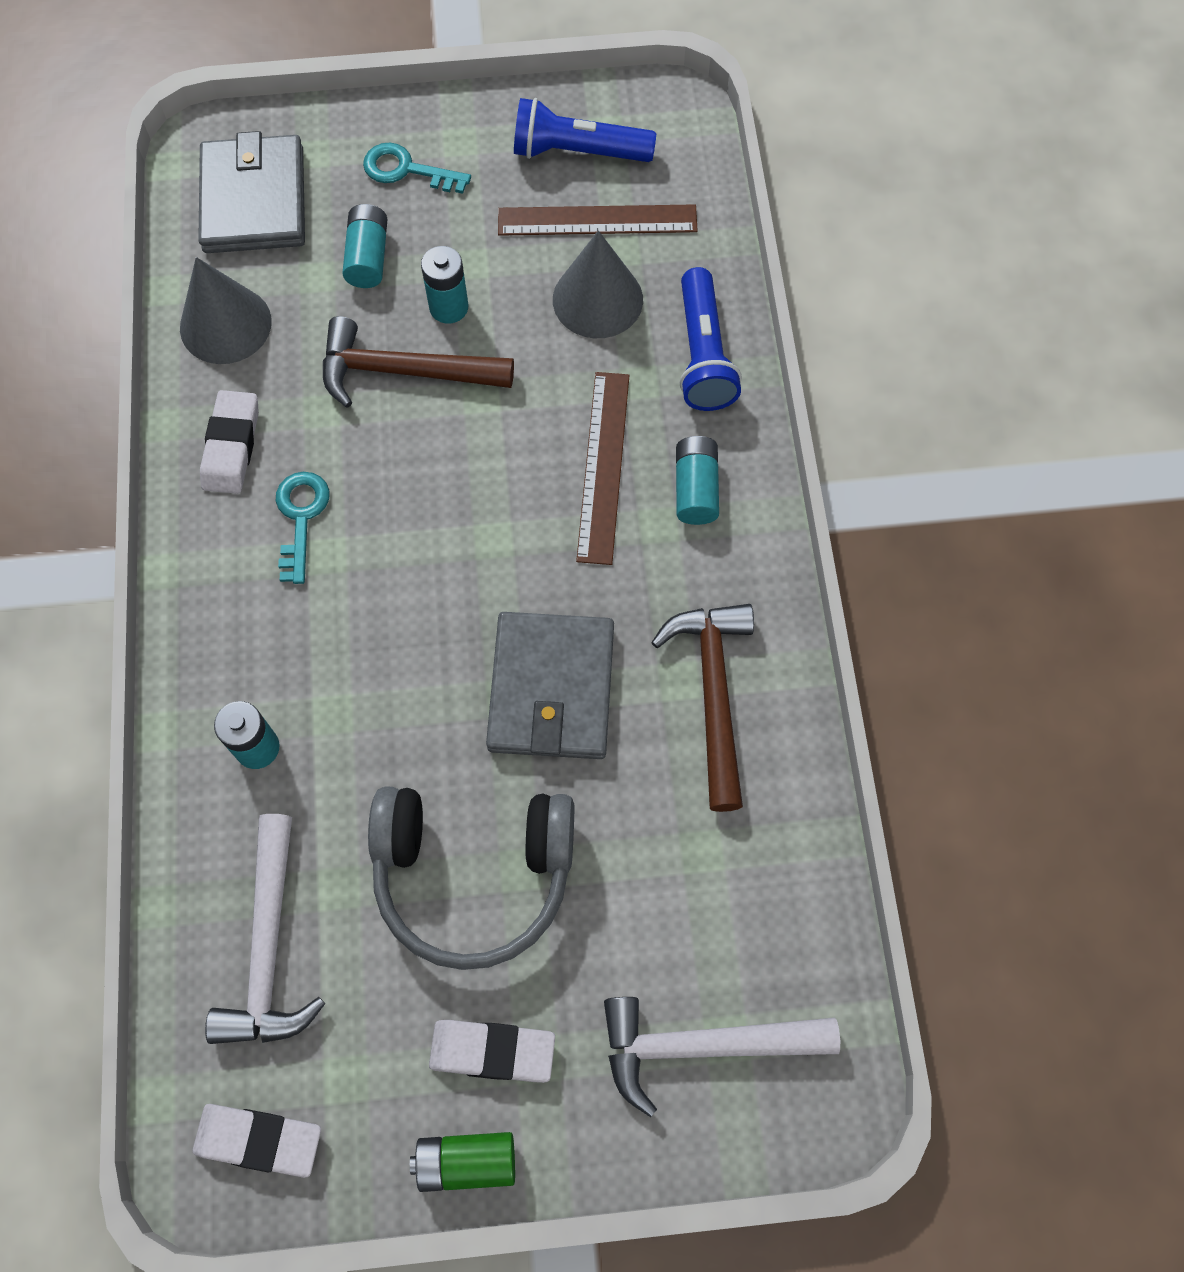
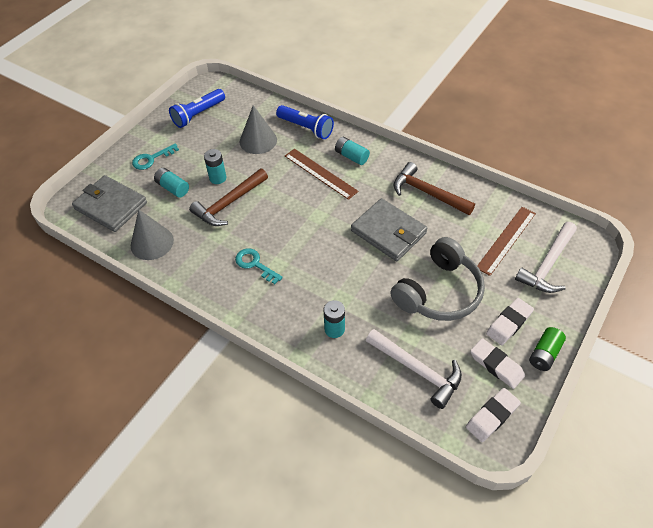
camera: 50 degrees left, 15 degrees down
(231, 446) = (204, 269): white eraser -> white eraser (496, 365)
(597, 221) = (229, 124): brown ruler -> brown ruler (506, 240)

